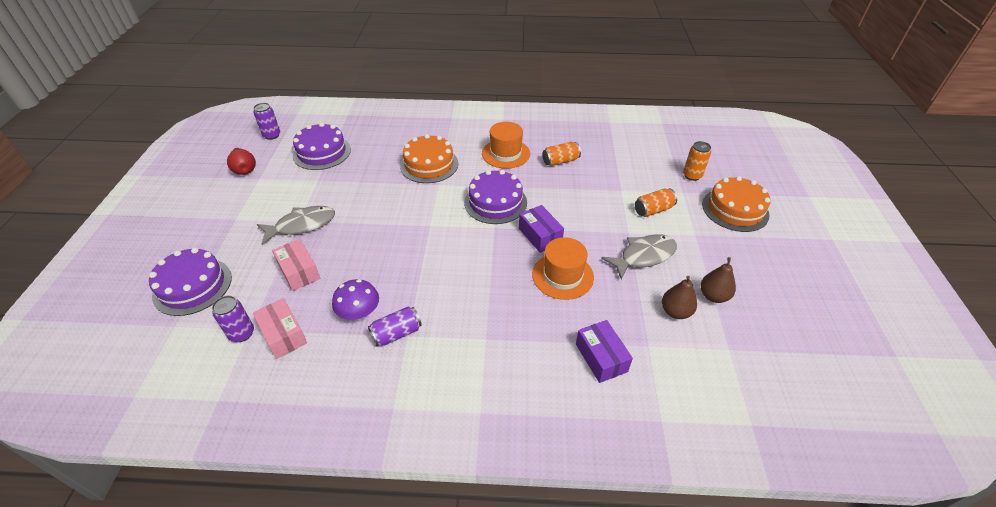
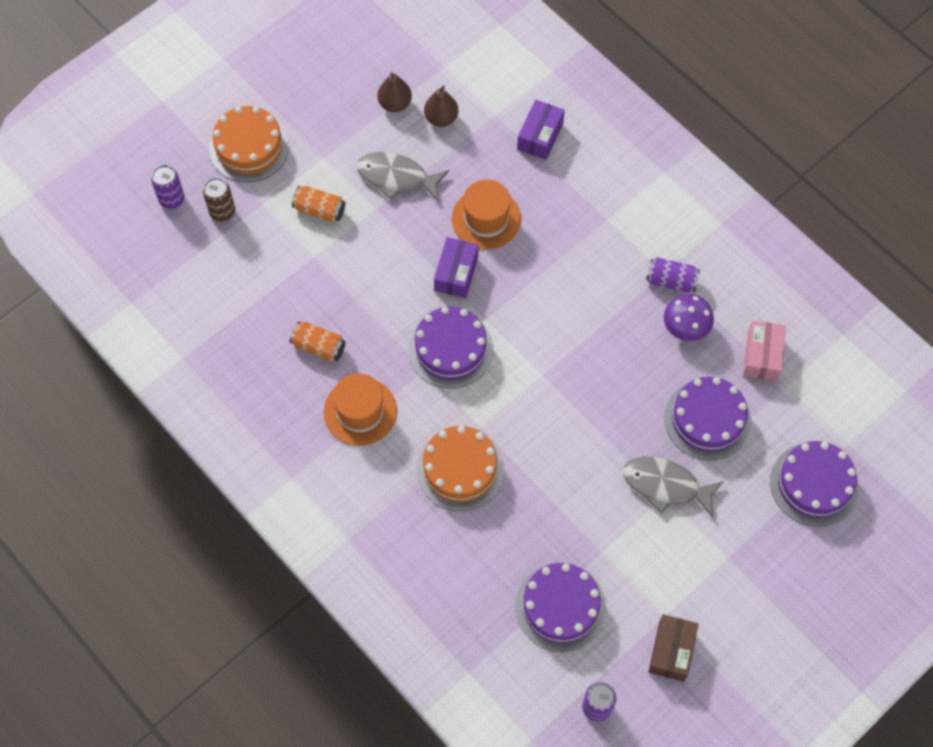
camera: 135 degrees left, 20 degrees up
(242, 333) = (795, 386): purple can -> purple can (172, 199)
(244, 170) = (671, 651): red pear -> brown box
(299, 272) = (707, 419): pink box -> purple cake
(692, 175) = (222, 212): orange can -> brown can

